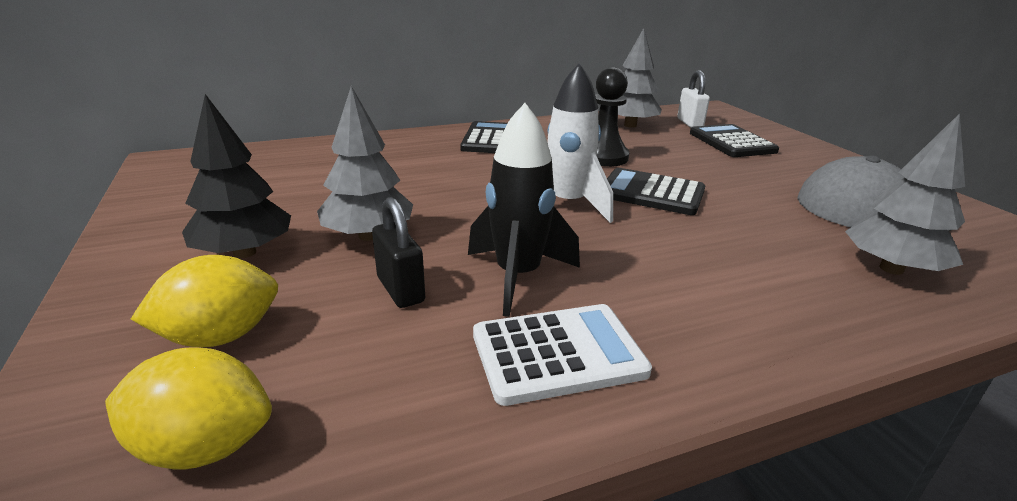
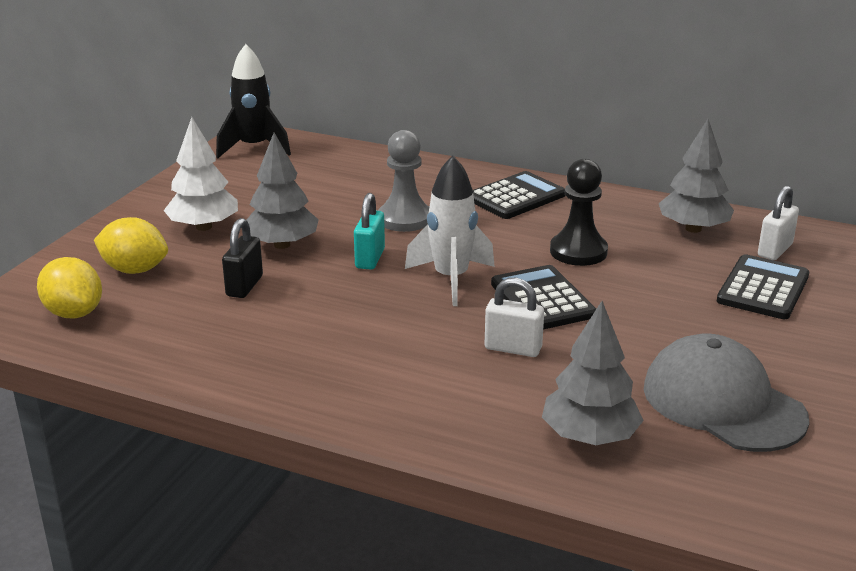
camera: 45 degrees right, 0 degrees up
(245, 252) = (204, 227): black tree -> white tree
(442, 177) = (404, 219): none -> grey pawn
(474, 215) = (370, 258): none -> turquoise padlock
(518, 276) = (318, 310): black rocket -> black rocket (254, 148)
(558, 354) = (260, 357): white calculator -> none
(712, 233) = (513, 348): none -> white padlock

